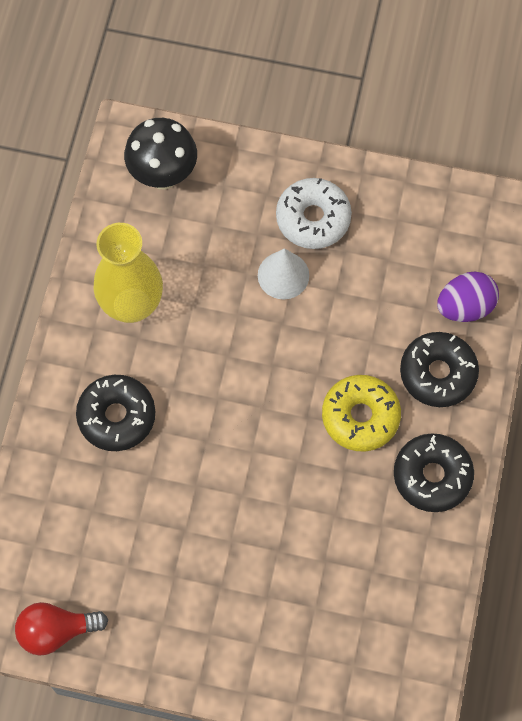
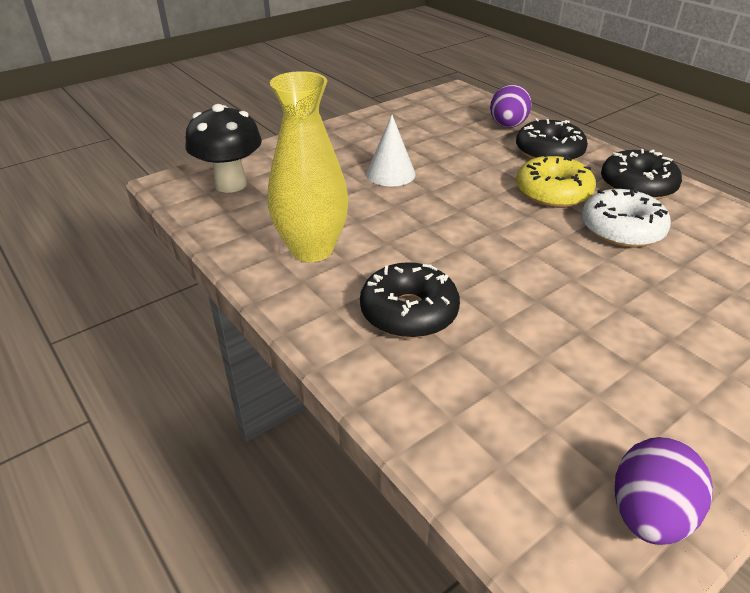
camera: 50 degrees left, 30 degrees down
(56, 631) = (648, 514): red light bulb -> purple egg
(313, 218) = (364, 146): white donut -> white donut (621, 229)

